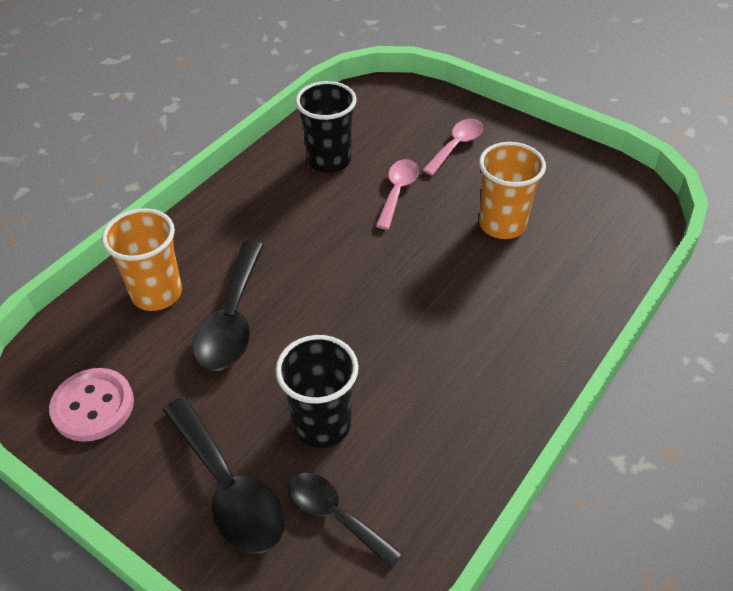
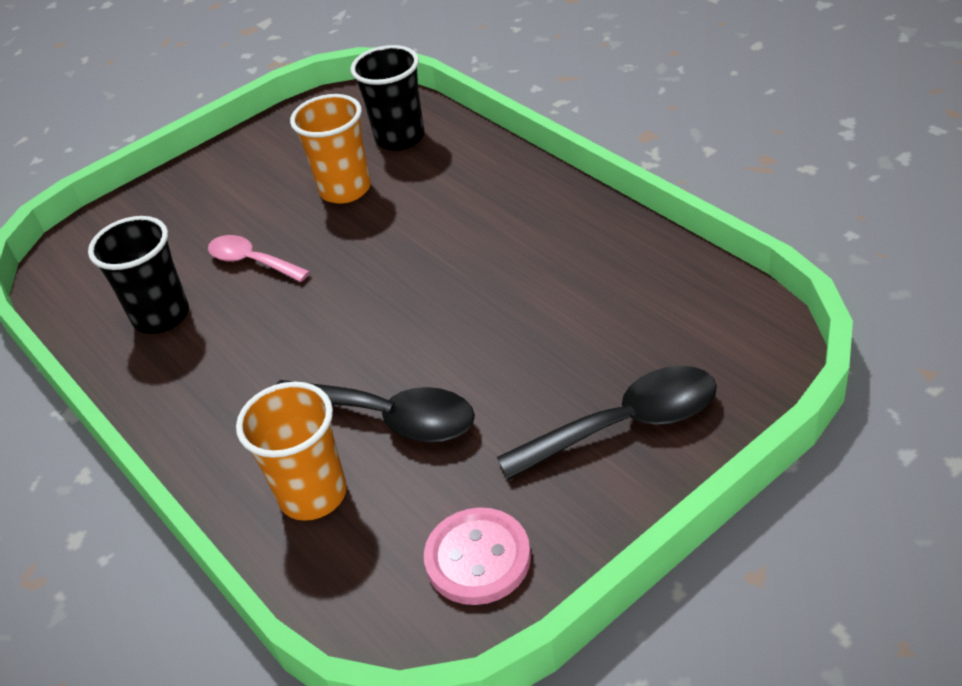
camera: 70 degrees left, 5 degrees down
(322, 424) = (563, 346): black cup -> black cup (400, 138)
(335, 516) = (674, 342): black spoon -> none
(456, 146) = (205, 208): pink spoon -> none

